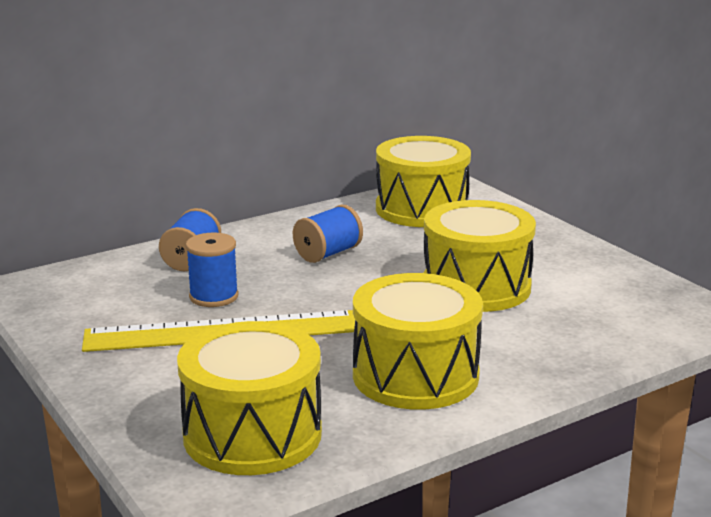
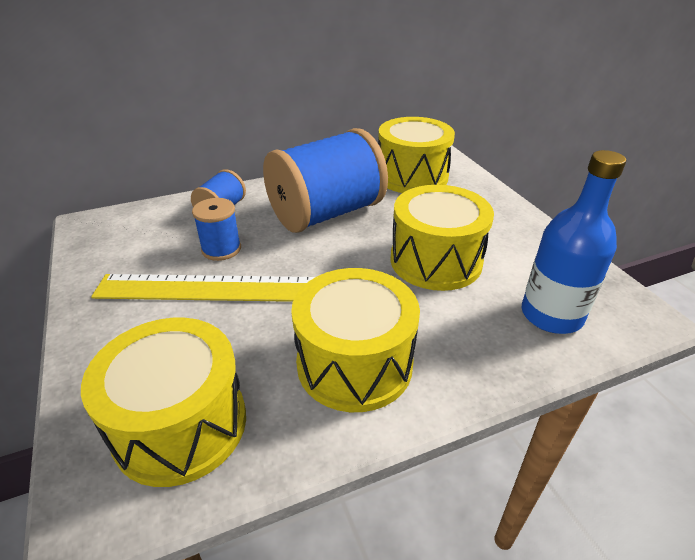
camera: 10 degrees right, 15 degrees up
(328, 253) = (326, 213): blue spool -> blue spool, size x2.16
(614, 321) = (551, 315): none -> blue bottle

